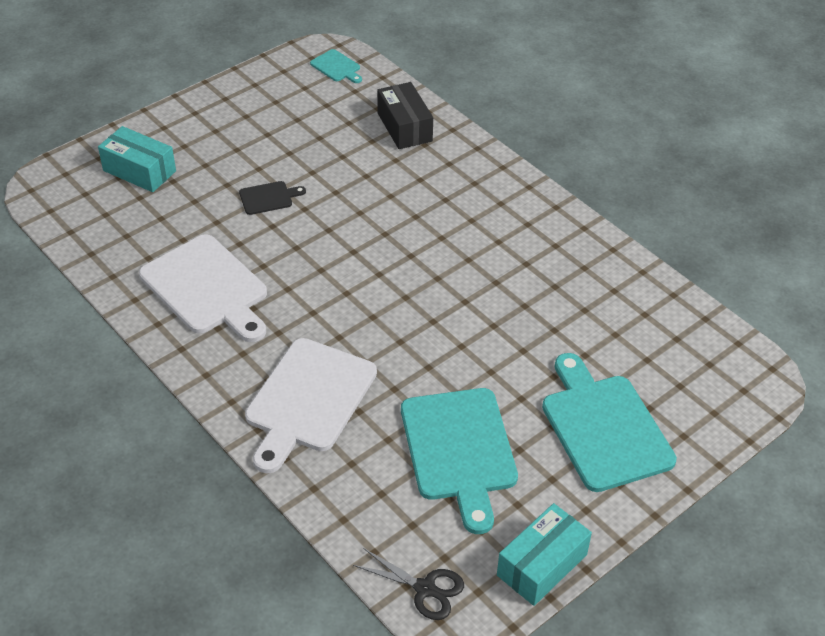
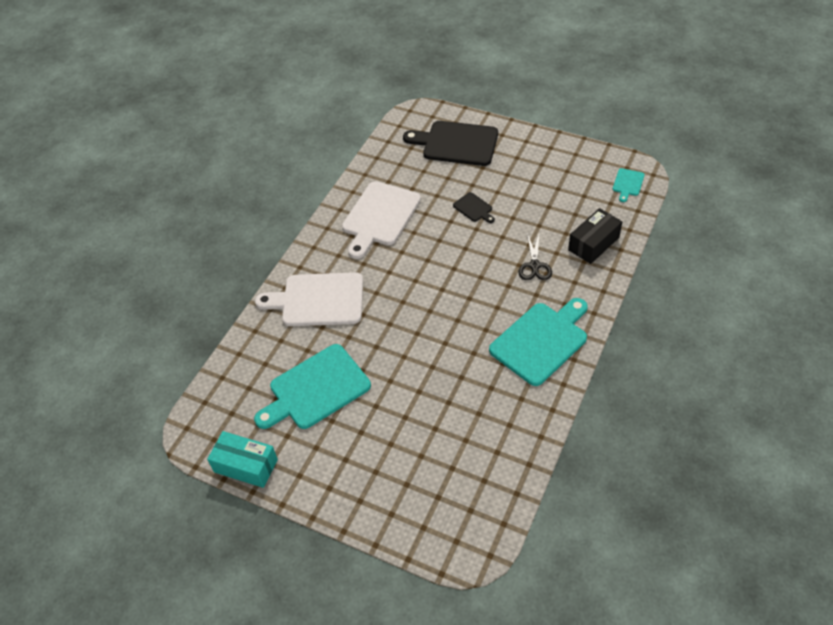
camera: 70 degrees right, 5 degrees up
(139, 171) = (456, 143): turquoise box -> black cutting board
(425, 588) = (206, 412): black scissors -> black scissors (534, 266)
(604, 427) = (374, 462): turquoise cutting board -> turquoise cutting board (541, 341)

